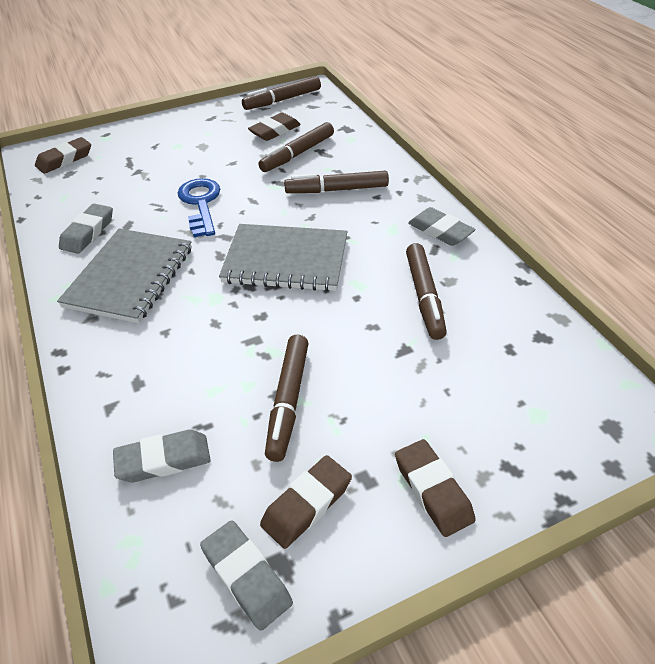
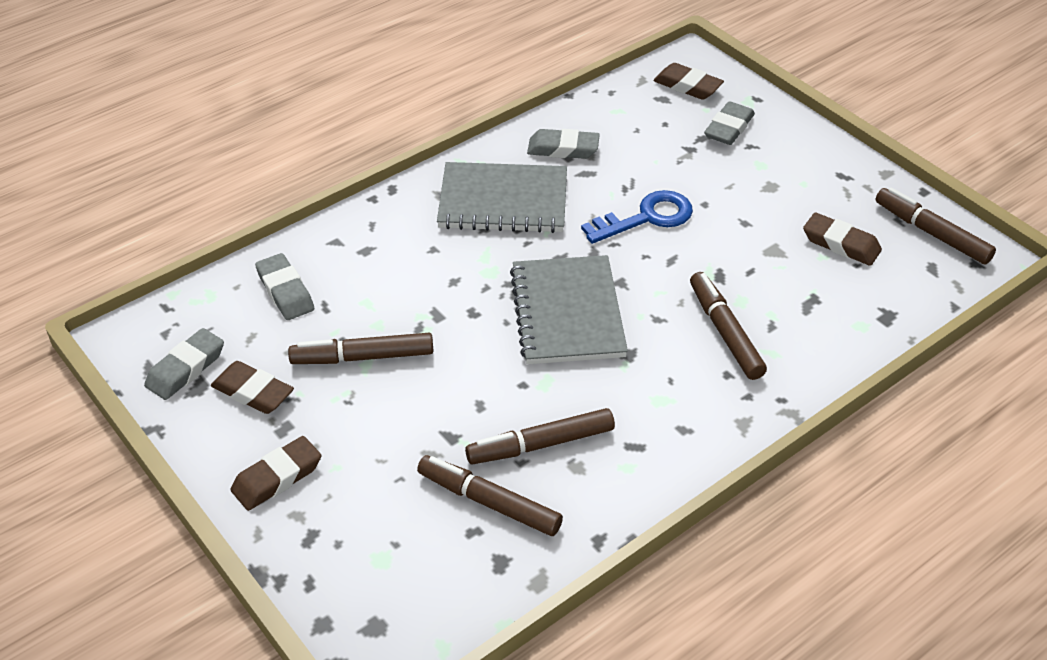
camera: 75 degrees right, 0 degrees up
(298, 154) = (794, 278): brown marker -> brown marker (489, 502)
(440, 231) = (674, 448): grey eraser -> grey eraser (729, 128)

